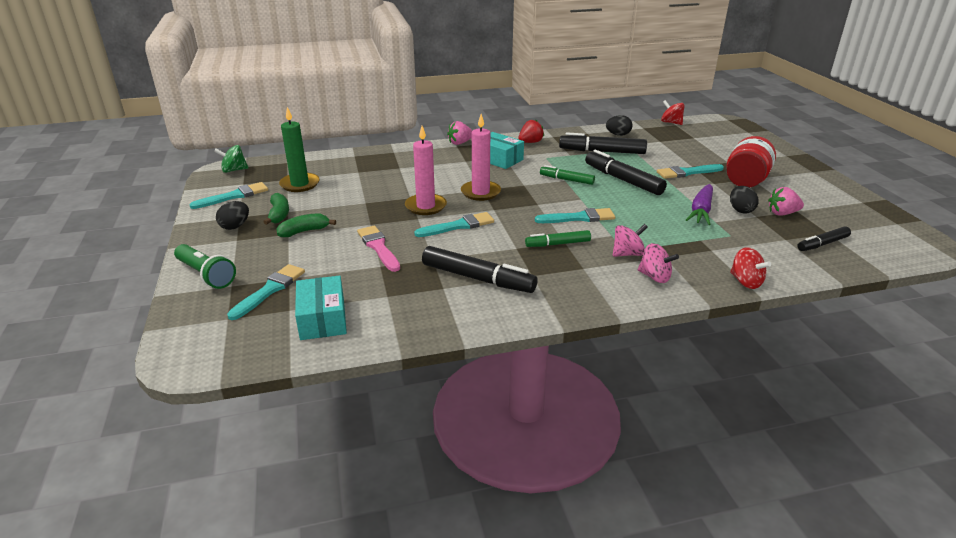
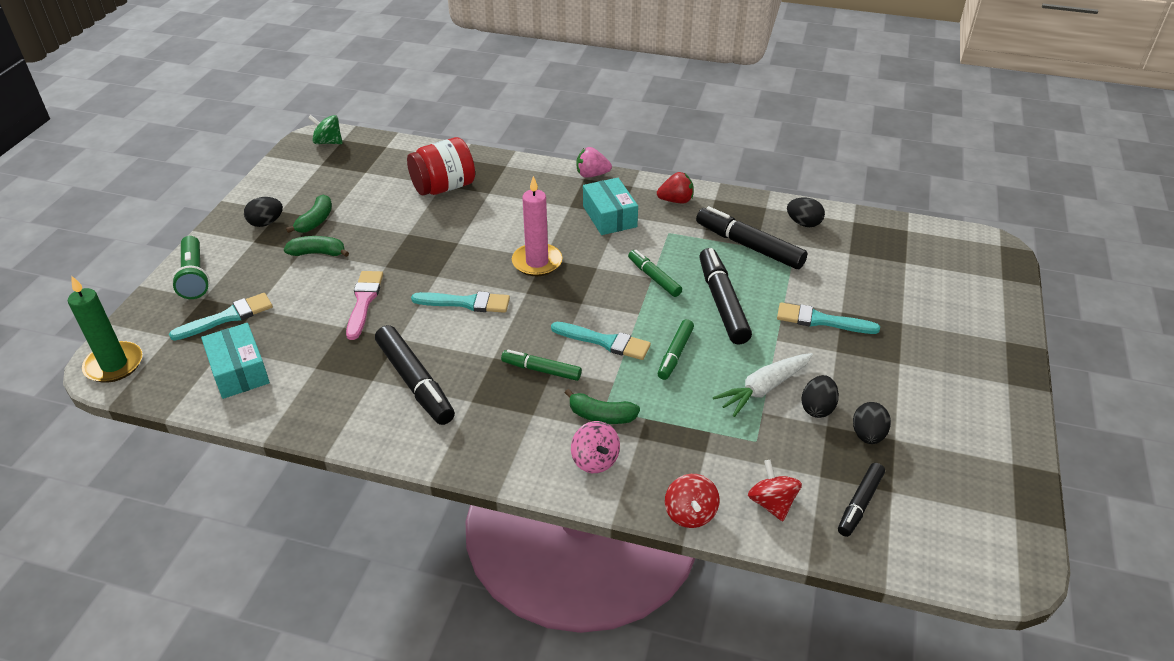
camera: 30 degrees right, 10 degrees up
(234, 196) = (298, 180): turquoise brush -> none
(300, 184) = (370, 184): green candle -> green candle (114, 365)
(323, 319) = (239, 371): turquoise box -> turquoise box turned 45 degrees counterclockwise
(425, 206) = (460, 262): pink candle -> none
(627, 254) = (601, 416): pink spinning top -> green banana
(629, 211) = (675, 354): none -> green marker
(671, 123) = (904, 225): red spinning top -> red spinning top (771, 503)
(701, 211) = (763, 389): purple carrot -> white carrot
(745, 181) = (885, 363): red jar -> red jar (443, 187)
(782, 213) = (867, 435): pink strawberry -> black egg
(822, 244) = (859, 504): black marker -> black marker turned 60 degrees counterclockwise

